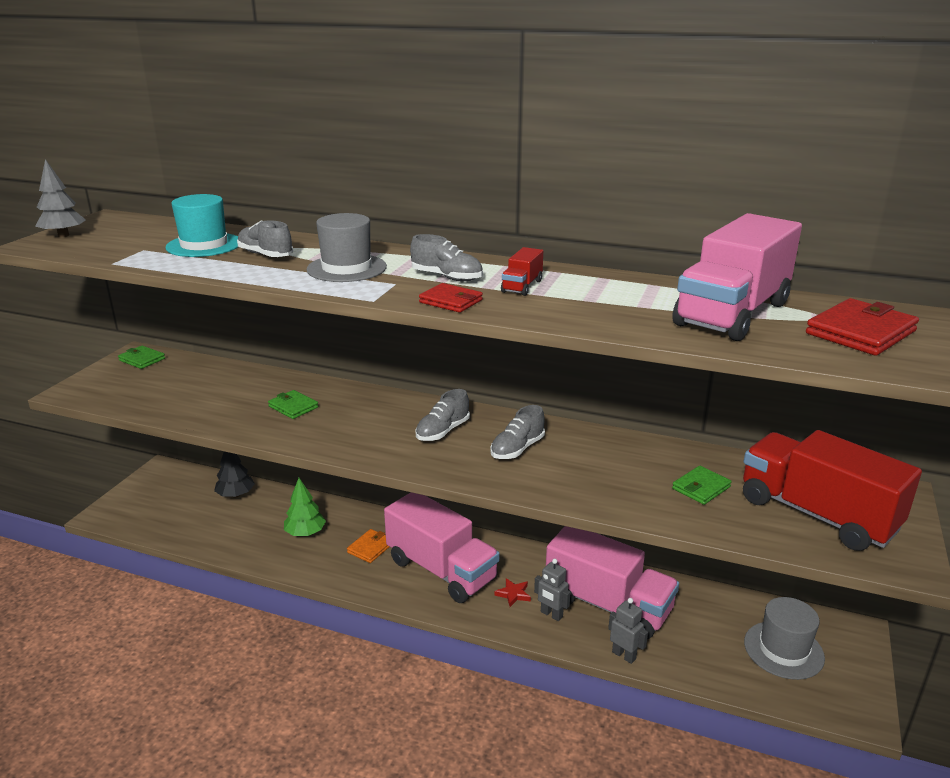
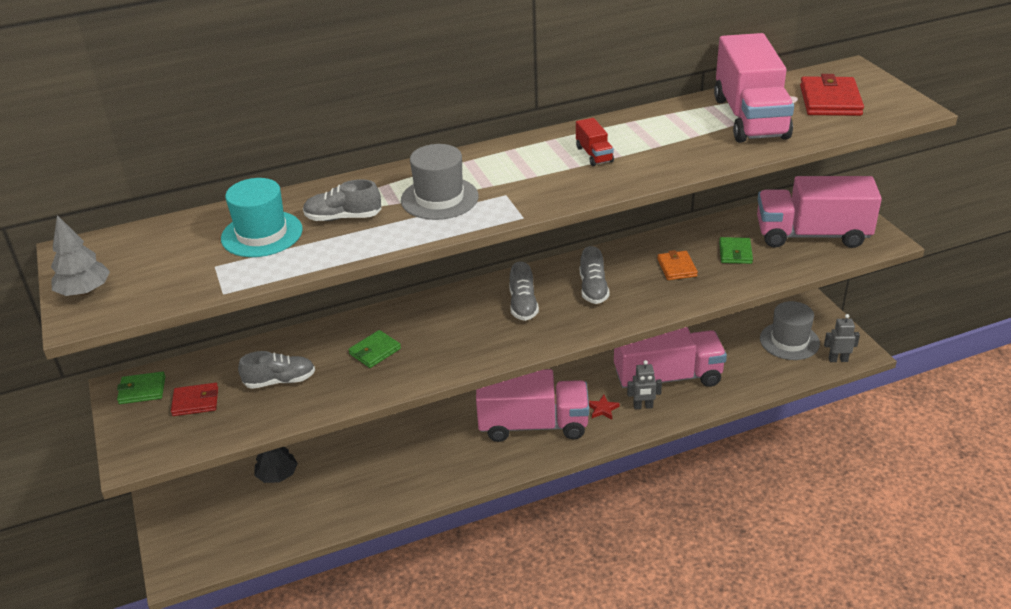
camera: 40 degrees left, 10 degrees up
(293, 407) = (375, 351): green wallet -> green wallet turned 45 degrees counterclockwise
(305, 533) = (390, 465): green tree -> none
(370, 548) = (459, 443): orange wallet -> orange wallet (676, 267)
(447, 277) = (529, 171): grey shoe -> grey shoe (280, 381)
(451, 301) = (575, 191): red wallet -> red wallet (195, 401)
(624, 655) = (715, 403): grey robot -> grey robot (838, 359)
(816, 514) = (812, 235): red truck -> pink truck

